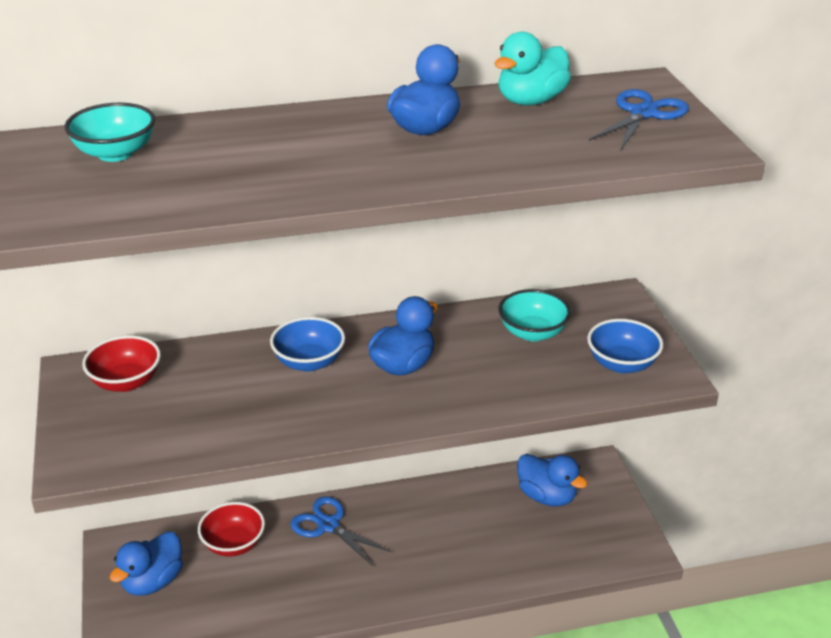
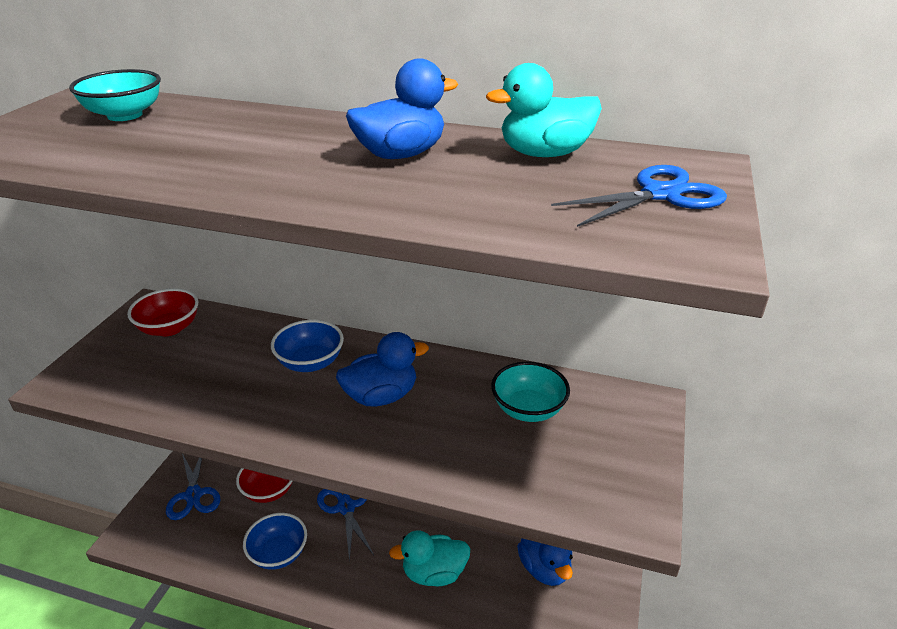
camera: 30 degrees right, 0 degrees up
(152, 581) = (193, 495): blue duck -> blue scissors
(456, 541) = (434, 573): none -> turquoise duck
(622, 364) = (592, 480): blue bowl -> blue bowl (278, 553)

